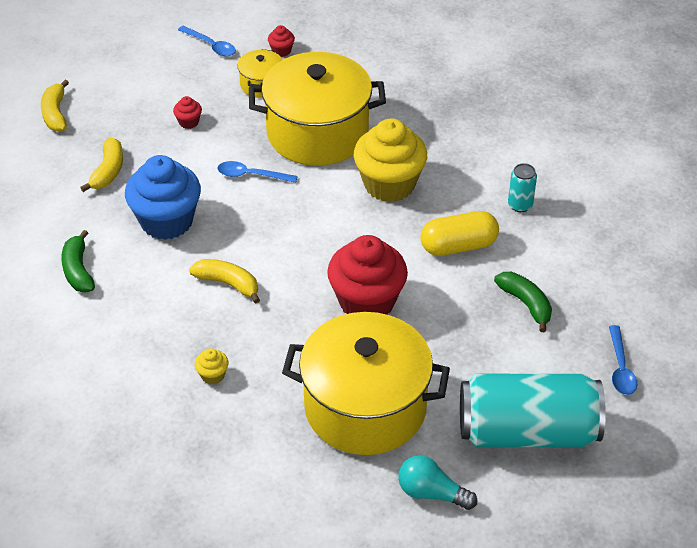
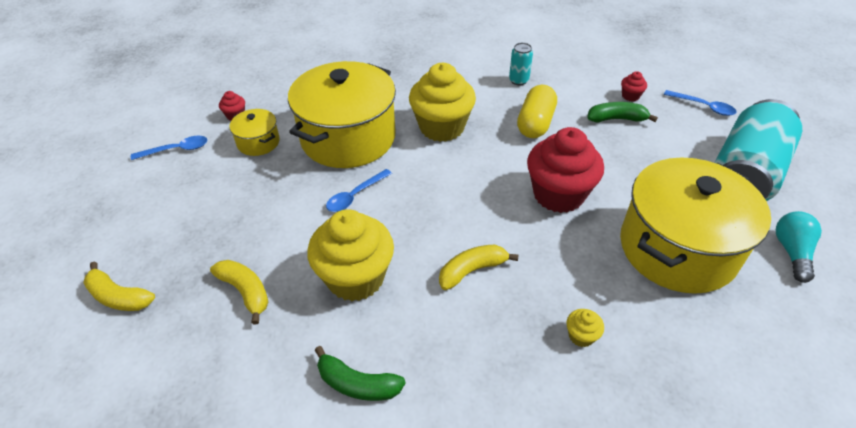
camera: 55 degrees left, 0 degrees up
(167, 221) = (355, 278): blue cupcake -> yellow cupcake
(188, 122) = (248, 205): red cupcake -> red cupcake (630, 96)
(431, 493) = (791, 252): turquoise light bulb -> turquoise light bulb turned 135 degrees clockwise

